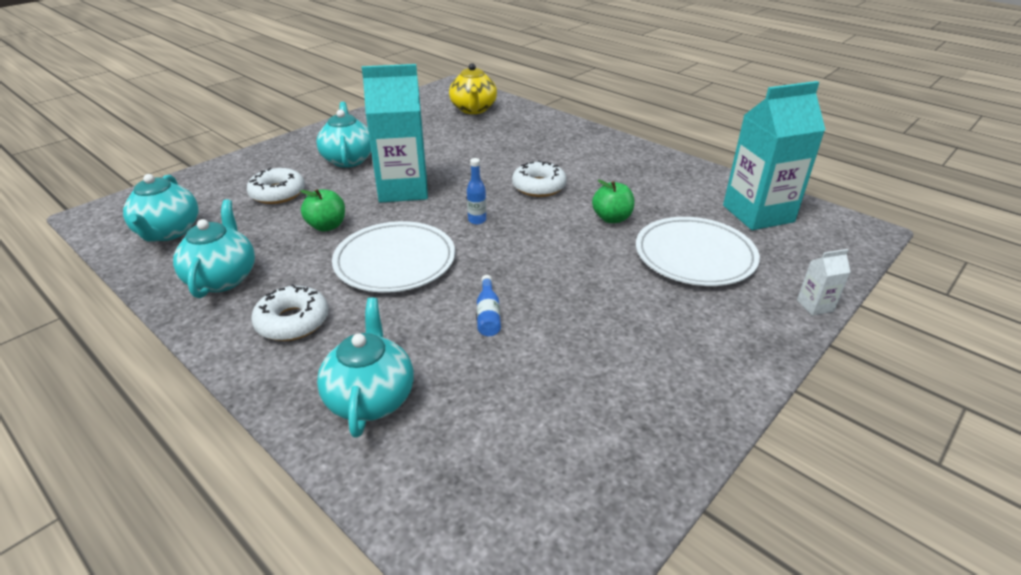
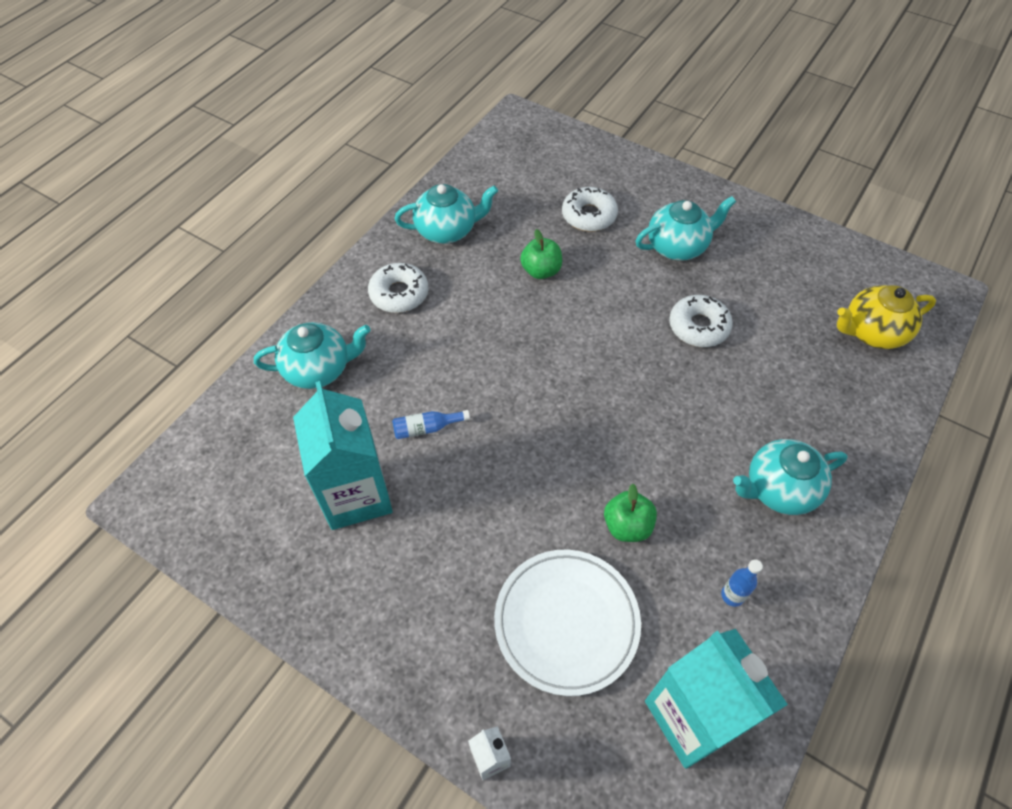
camera: 80 degrees right, 20 degrees up
(168, 232) = (504, 171): turquoise teapot -> turquoise teapot (778, 489)
(395, 261) = (495, 338): white plate -> none
(403, 189) = (629, 311): turquoise carton -> turquoise carton (356, 495)
(477, 220) = (585, 390): blue bottle -> blue bottle (732, 595)
(539, 186) = (679, 439): white donut -> white donut (698, 327)

